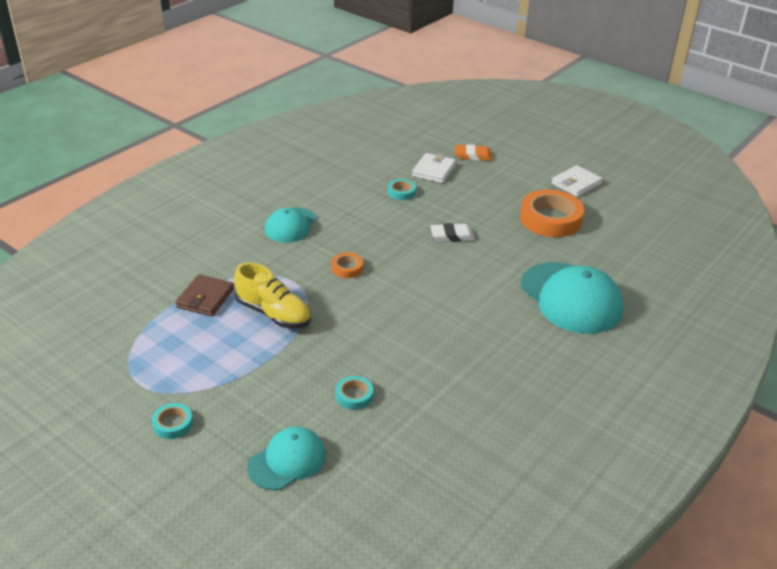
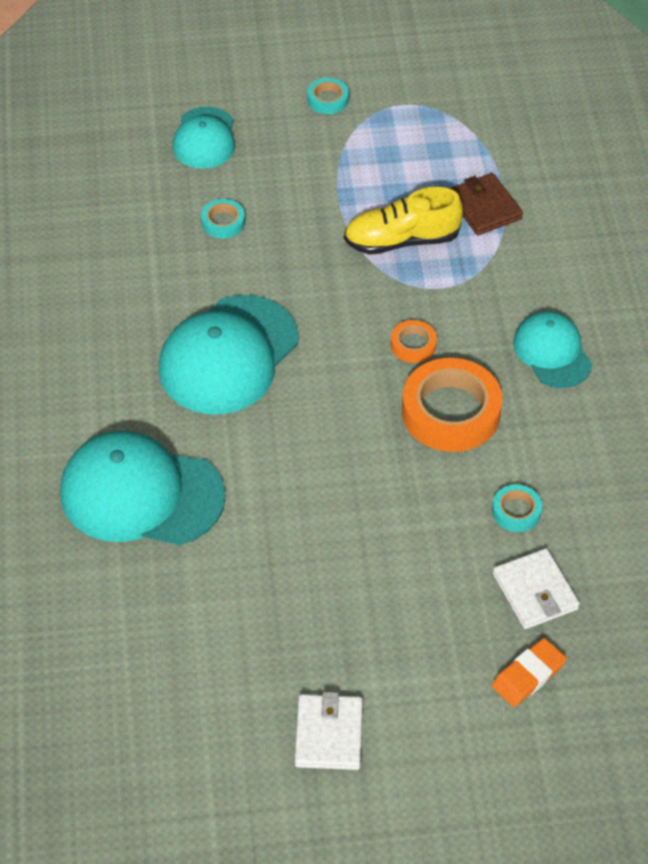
camera: 135 degrees right, 15 degrees up
(448, 325) = (228, 355): none -> turquoise cap
(452, 236) = (368, 485): white eraser -> none
(550, 219) = (288, 619): orange tape -> orange tape (451, 412)

